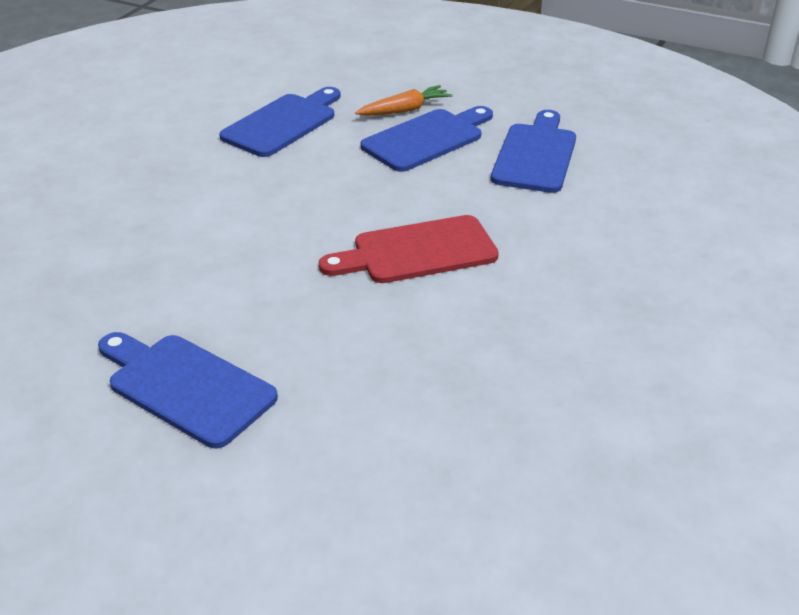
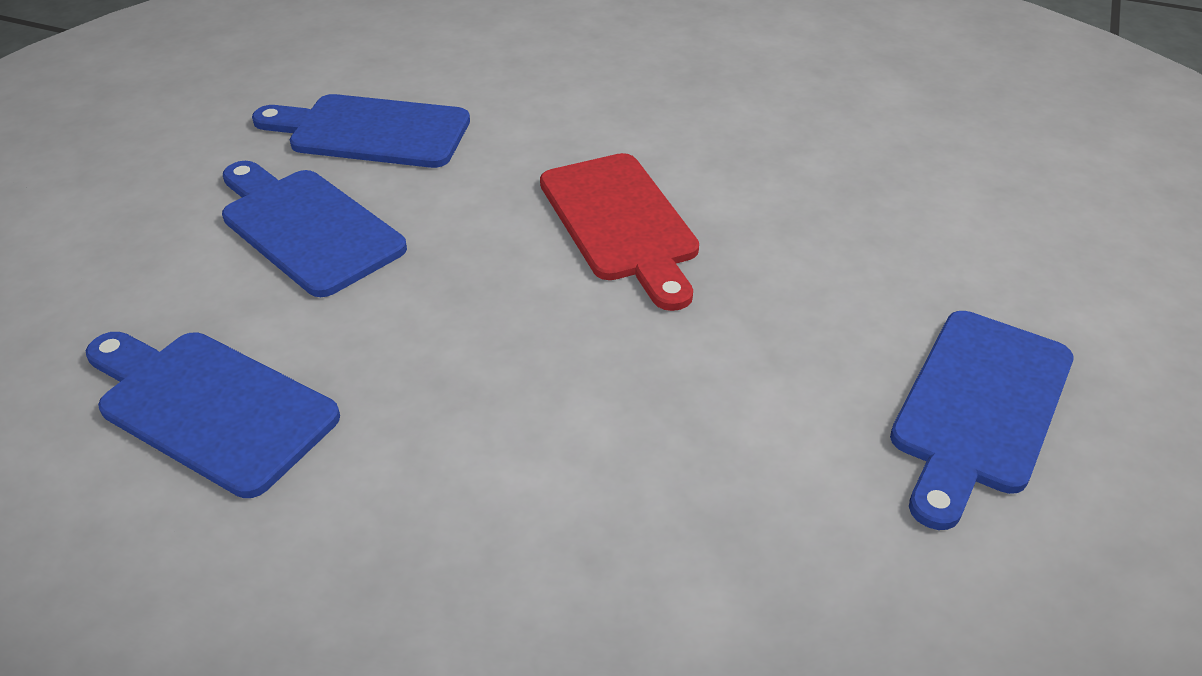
camera: 95 degrees left, 5 degrees up
(404, 110) = (199, 255): orange carrot -> none

